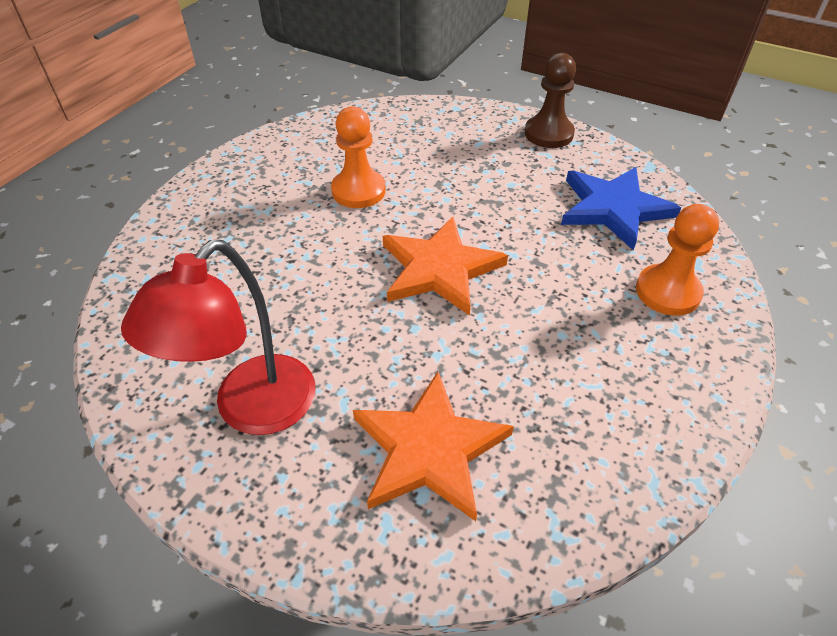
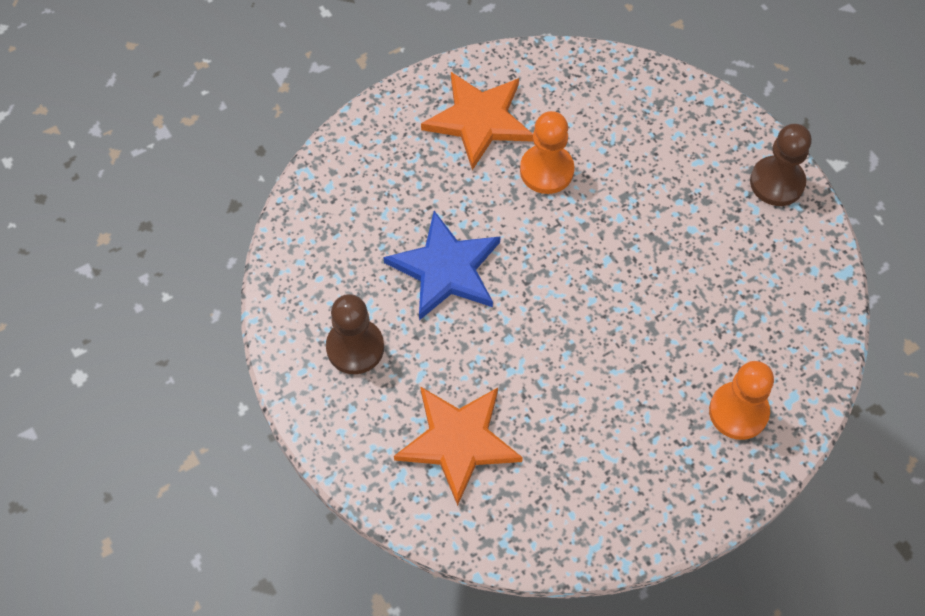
camera: 30 degrees right, 15 degrees up
(252, 410) = (355, 347): red lamp -> brown pawn
(439, 269) = (563, 292): orange star -> orange star (479, 120)
(613, 208) = (765, 304): blue star -> blue star (446, 269)

